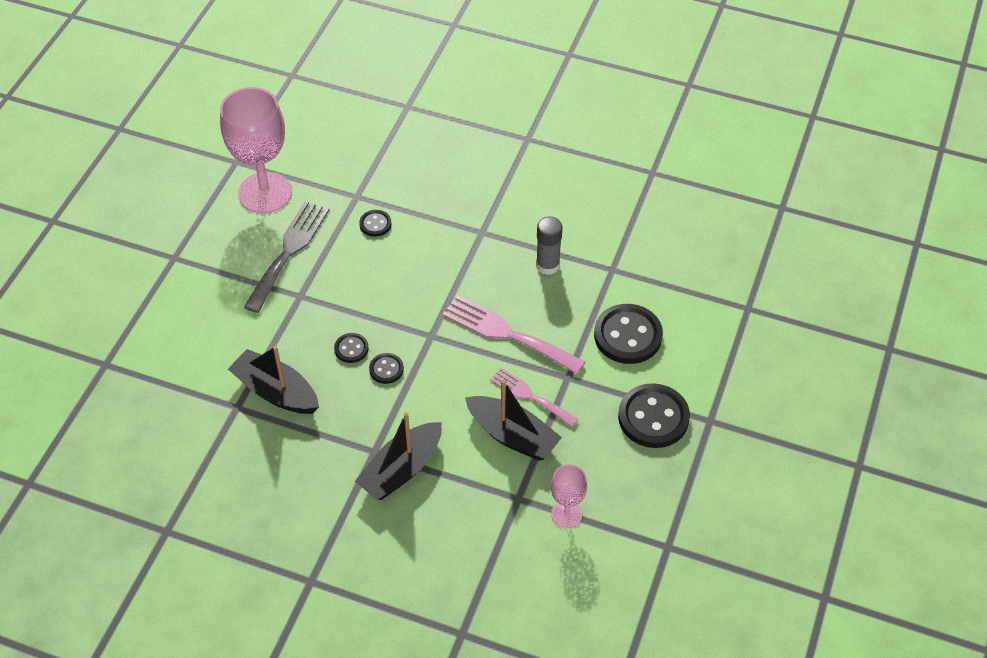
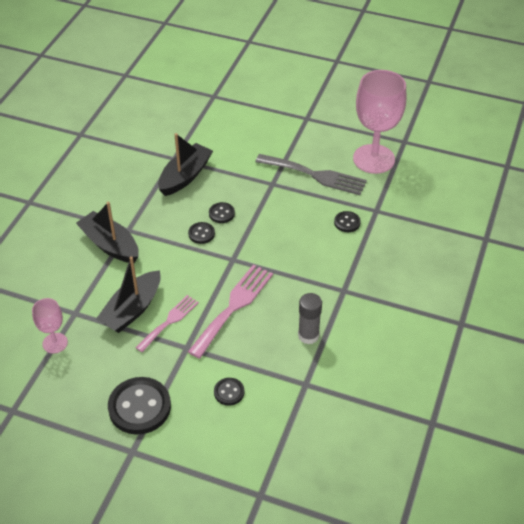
camera: 90 degrees right, 5 degrees down
(628, 336) = (229, 392): black button -> black button, size x0.50

